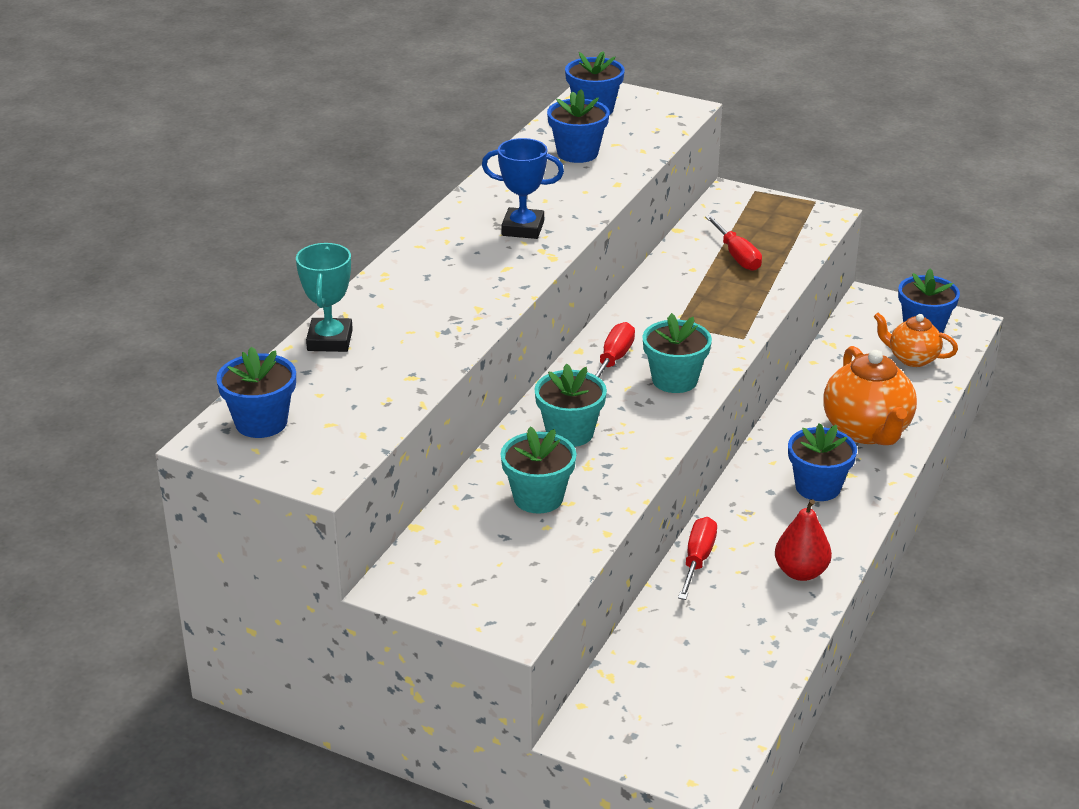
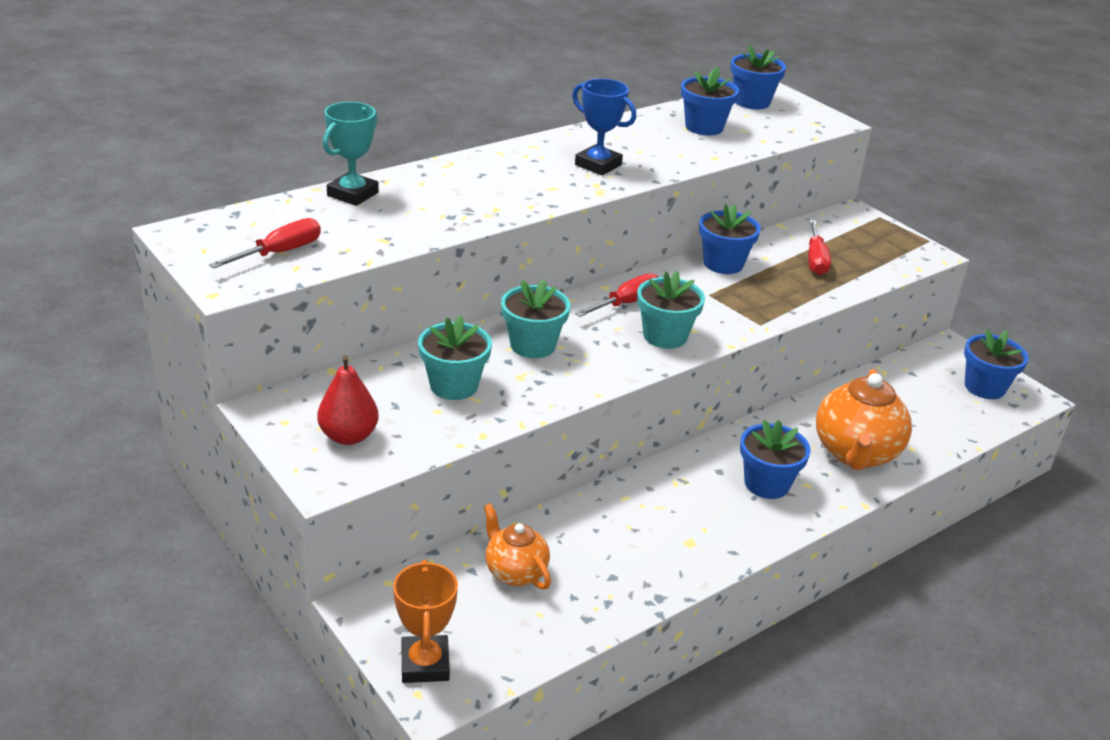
camera: 25 degrees right, 0 degrees up
(261, 422) = (231, 233): blue flower pot -> blue flower pot (723, 264)
(675, 757) = (425, 664): none -> orange trophy
(697, 560) = (601, 503): red screwdriver -> red screwdriver (279, 253)
(801, 572) = (686, 550): red pear -> red pear (348, 436)
(912, 358) = (952, 408): orange teapot -> orange teapot (515, 572)

